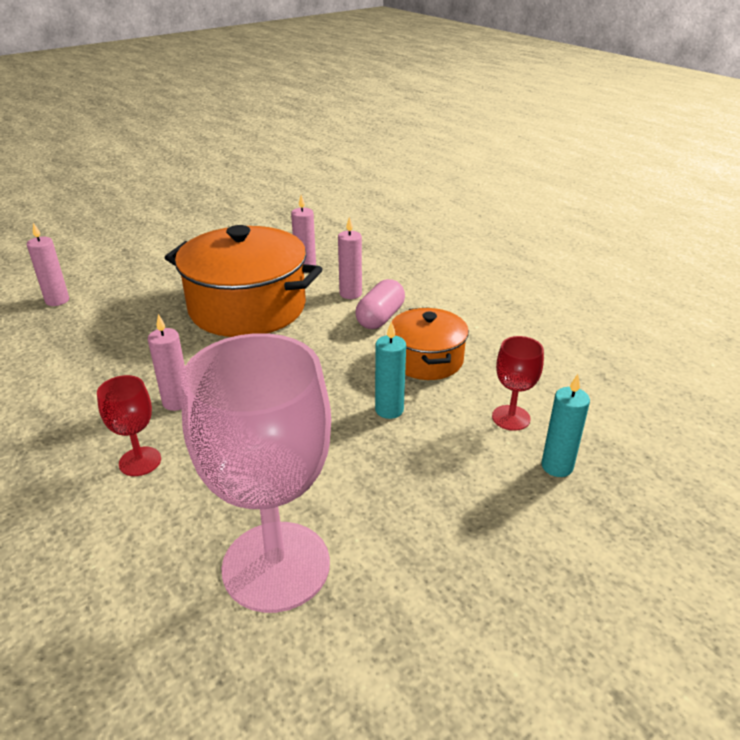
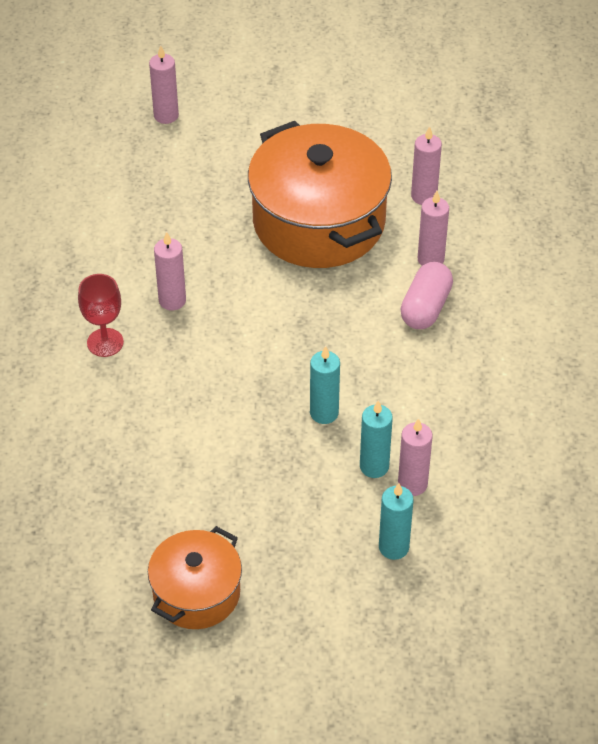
camera: 40 degrees right, 15 degrees up
(276, 566) = (124, 484): pink goblet -> none
(380, 318) = (425, 307): pink capsule -> pink capsule turned 45 degrees counterclockwise
(427, 360) = (412, 382): orange pot -> orange pot (196, 593)
(470, 422) = (374, 466): none -> turquoise candle
(511, 418) = (412, 484): red goblet -> pink candle

